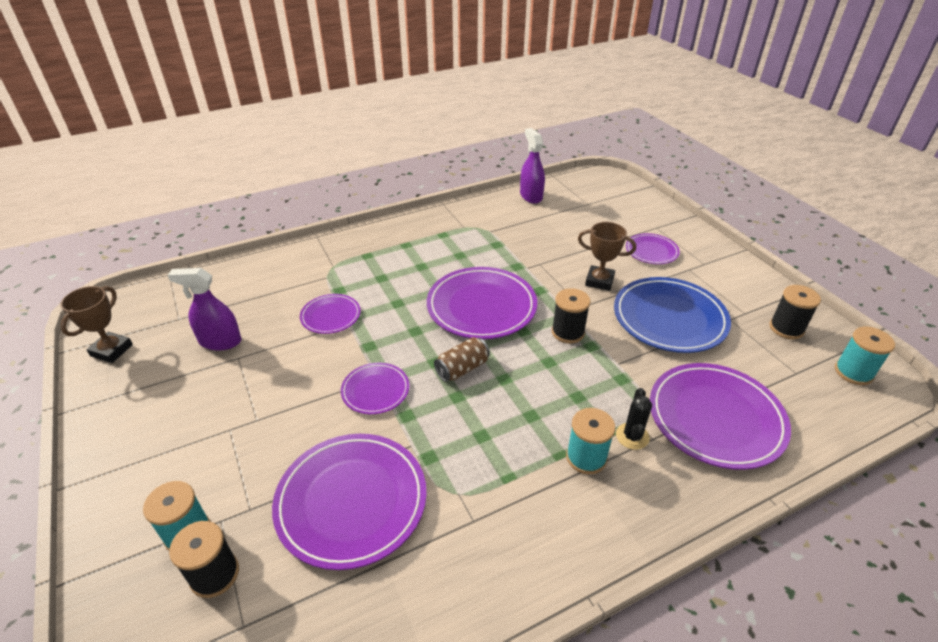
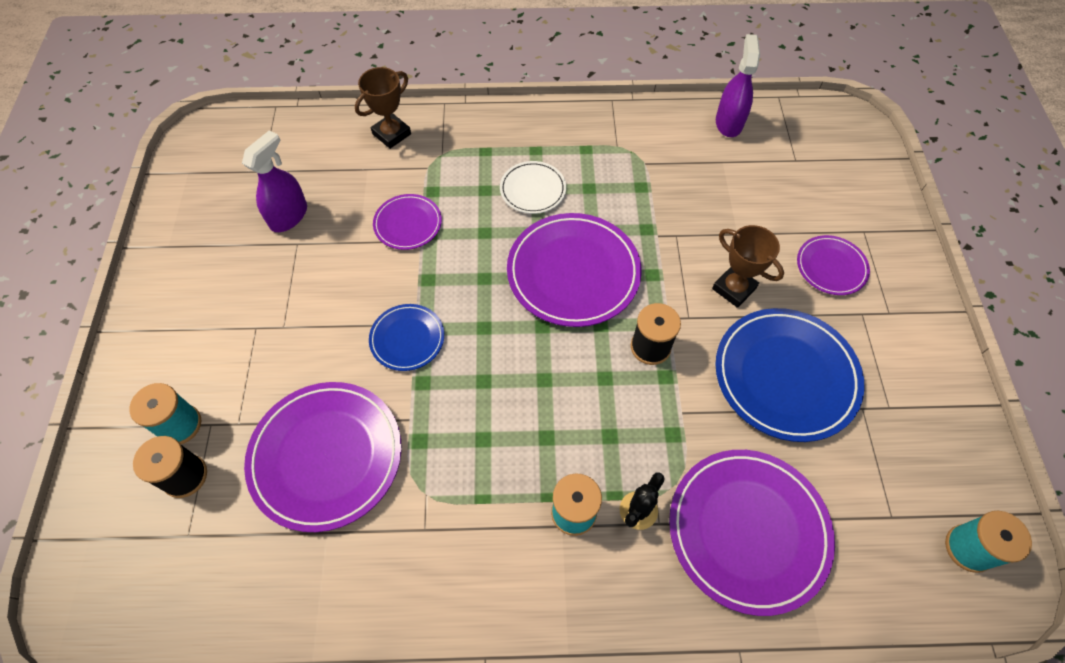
camera: 25 degrees right, 20 degrees up
(111, 350) = (190, 188): brown trophy -> brown trophy (391, 134)
(220, 341) = (289, 216): purple spray bottle -> purple spray bottle turned 90 degrees clockwise
(375, 390) = (407, 339): purple plate -> blue plate
(418, 267) = (533, 189): none -> white plate
(462, 368) = (507, 348): brown can -> none
(786, 328) = (928, 451): black spool -> none

